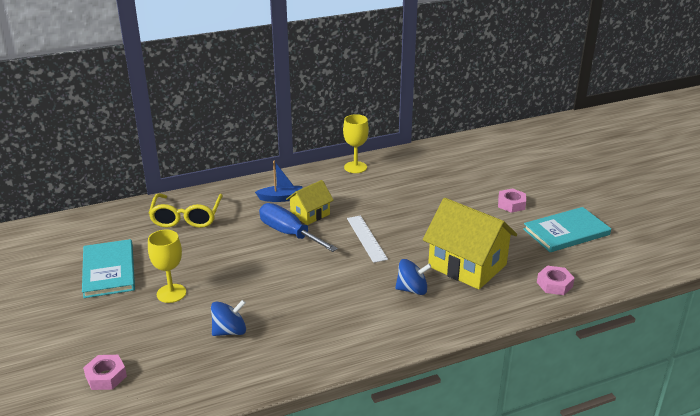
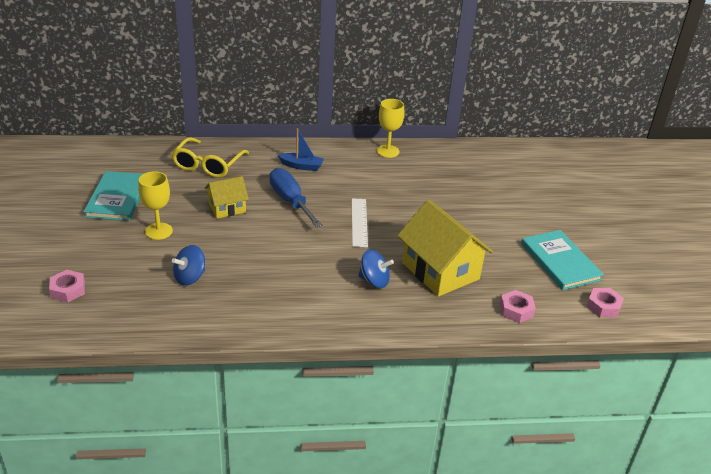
camera: 15 degrees right, 5 degrees up
(229, 331) = (190, 277): blue spinning top -> blue spinning top turned 150 degrees clockwise
(310, 214) = (319, 187): yellow house -> yellow house (227, 208)
(511, 204) = (520, 221): pink nut -> pink nut (603, 306)
(566, 232) = (560, 262): turquoise book -> turquoise book turned 75 degrees clockwise

